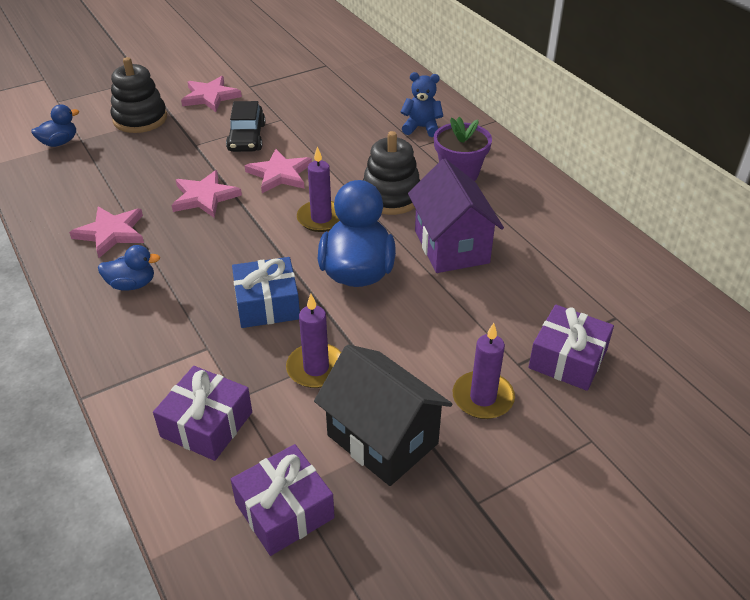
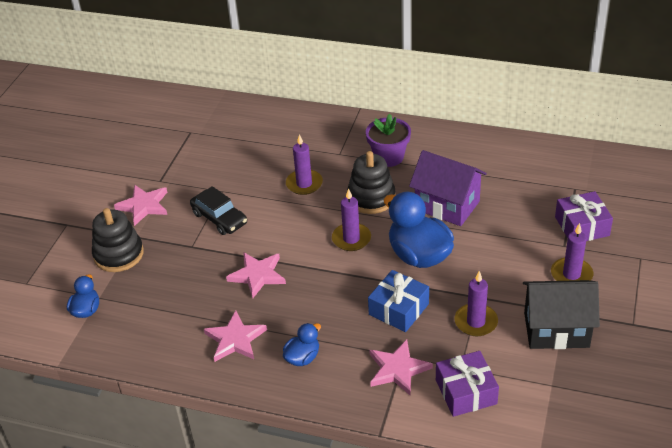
camera: 40 degrees left, 0 degrees up
(279, 174) = (282, 228): pink star -> pink star (398, 369)
(284, 510) = (561, 396): purple gift -> none
(352, 152) = (304, 184): none -> purple candle
(421, 128) = (323, 140): blue teddy bear -> none

